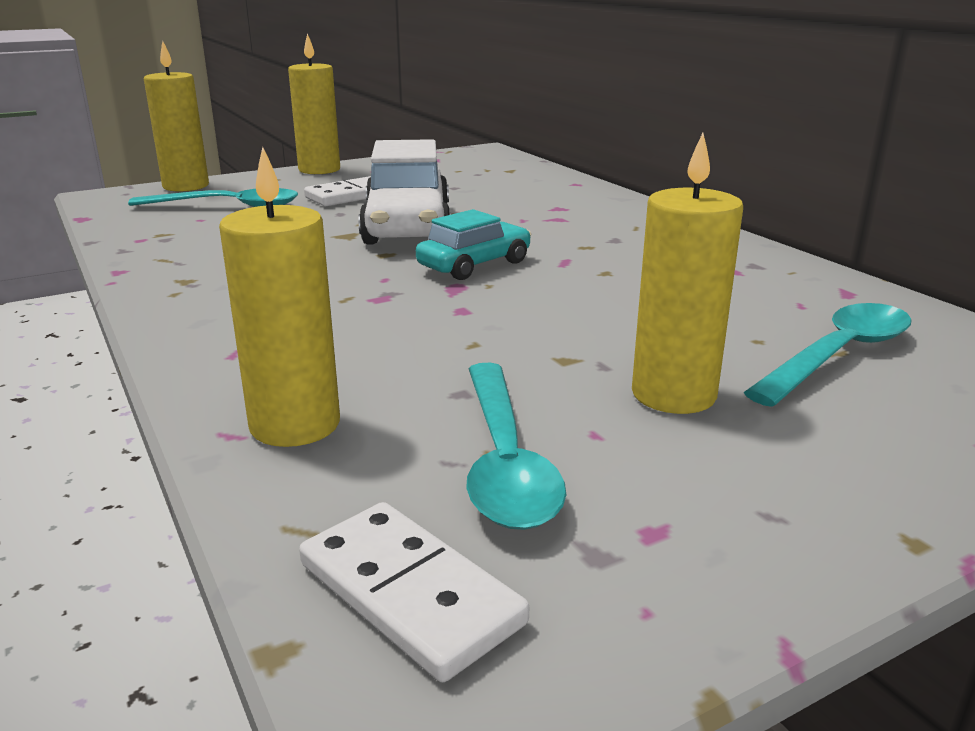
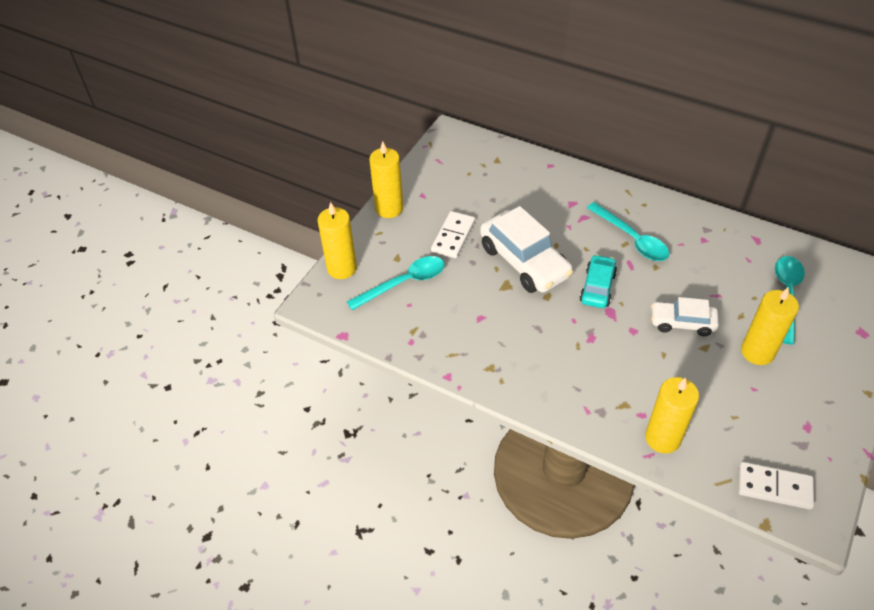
camera: 30 degrees left, 25 degrees up
(504, 460) = (742, 418): turquoise spoon -> turquoise spoon (632, 239)
(563, 326) = (682, 323): none -> white car

